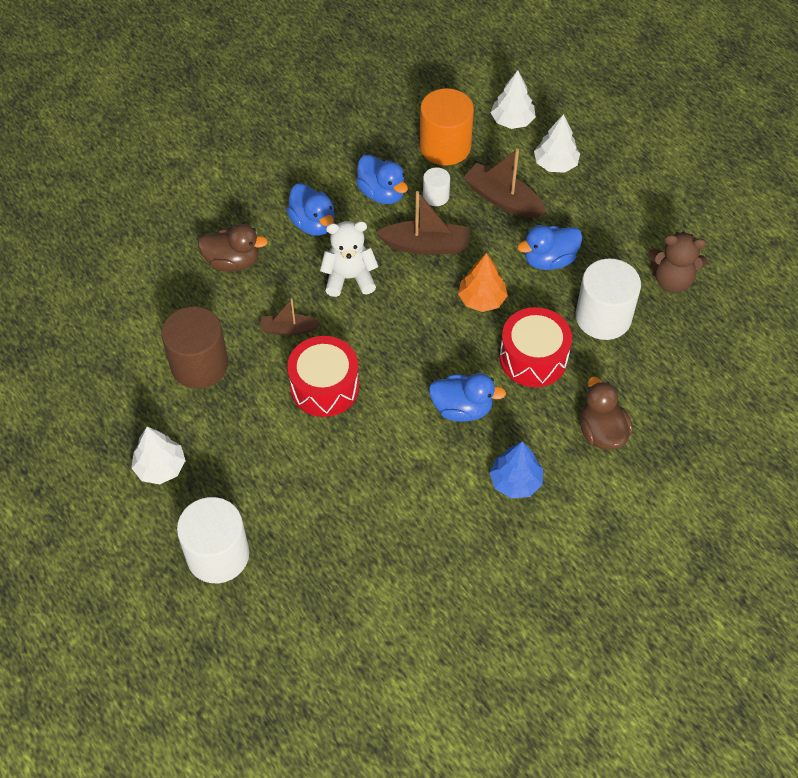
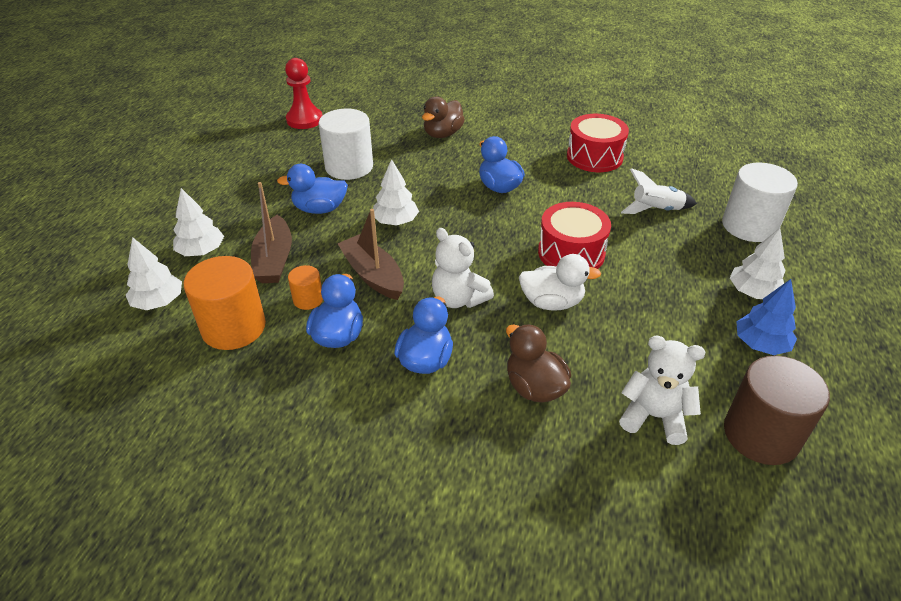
camera: 130 degrees left, 15 degrees down
(148, 302) = (654, 417): none -> white teddy bear
(199, 365) = (654, 332): brown cylinder -> brown cylinder (761, 434)
(288, 329) = (552, 302): brown boat -> white duck
(310, 502) = (656, 210): none -> white rocket
(436, 196) = (308, 299): white cylinder -> orange cylinder
(481, 299) = (395, 221): orange tree -> white tree
(515, 481) = (519, 147): blue tree -> blue tree (760, 344)
(533, 358) = (420, 178): red drum -> red drum (594, 157)
(549, 260) = (319, 209): blue duck -> blue duck turned 150 degrees clockwise
(672, 280) = (283, 154): brown teddy bear -> none
(736, 332) = (304, 120): none -> red pawn

